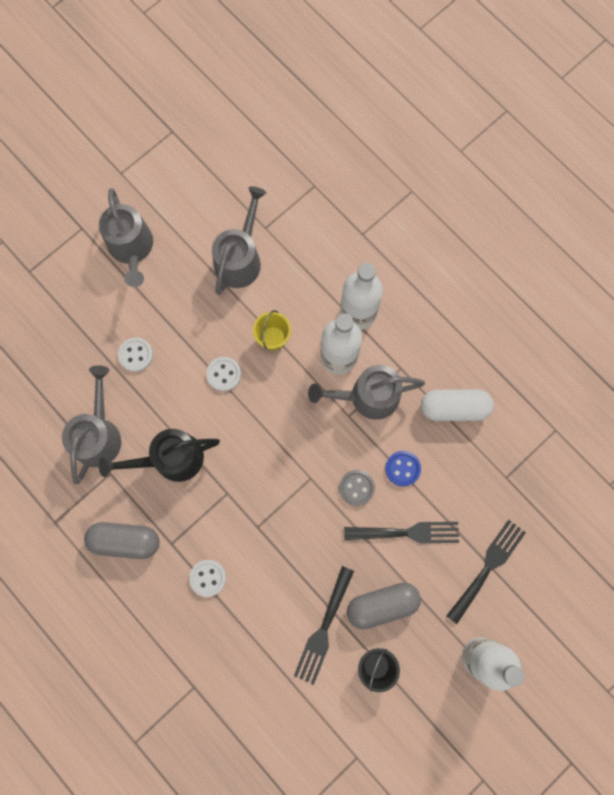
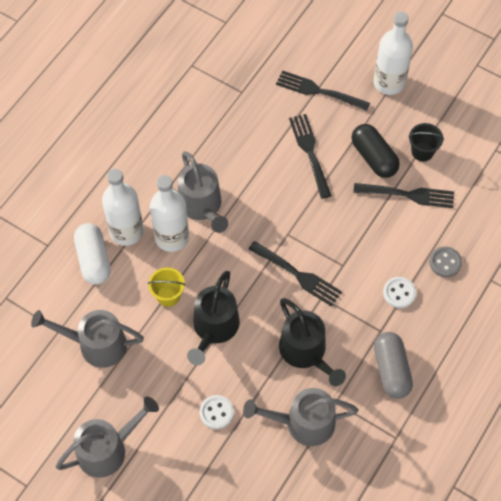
camera: 105 degrees left, 15 degrees down
(224, 374) = (214, 328): white button -> black watering can
(259, 475) = (298, 275): none -> black fork
(356, 487) = (284, 197): grey button -> grey button (445, 262)
(382, 604) = (373, 157): grey capsule -> black capsule
(402, 468) = (257, 166): blue button -> none
(454, 408) = (193, 140): white capsule -> white capsule (93, 260)

